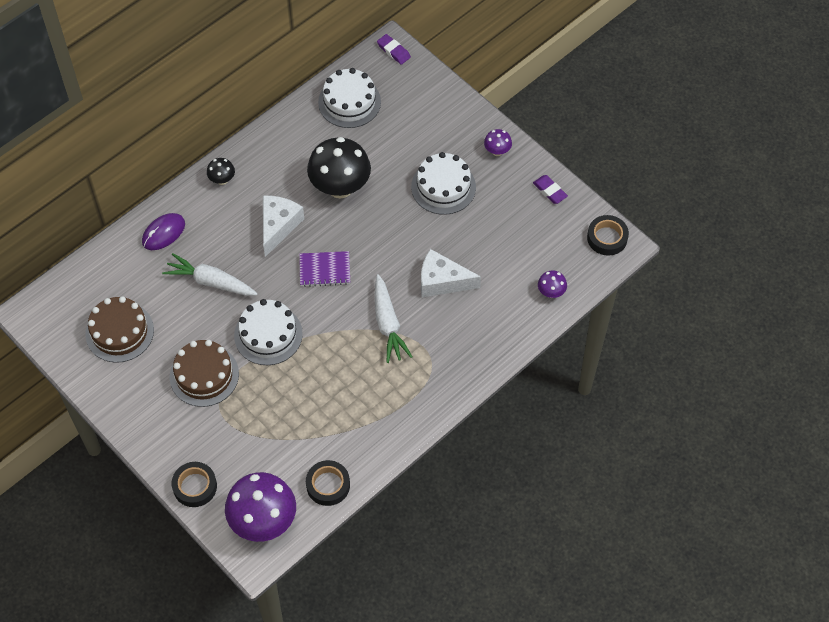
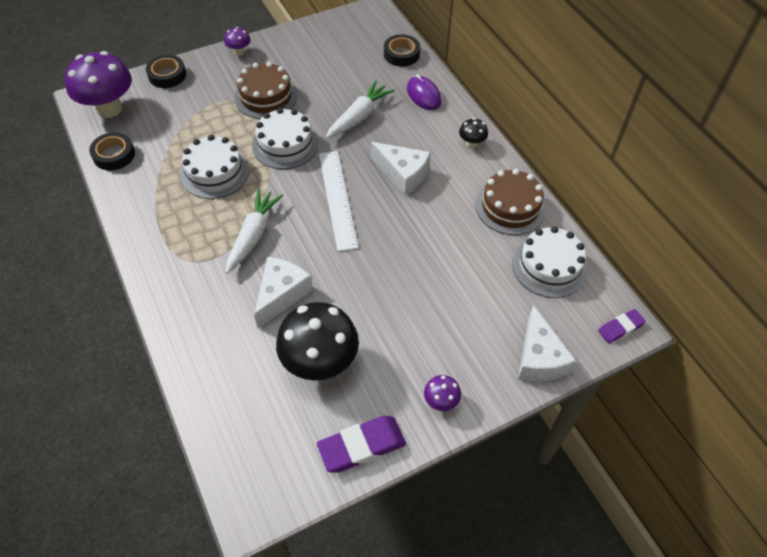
camera: 105 degrees right, 5 degrees down
(119, 332) = (333, 55): brown cake -> brown cake (510, 207)
(324, 270) = (337, 199): purple notebook -> white ruler
(340, 187) = (434, 233): black mushroom -> black mushroom (320, 363)
(388, 324) = (253, 235): white carrot -> white carrot turned 105 degrees clockwise
(439, 97) = (539, 358): none -> white cheese
(443, 187) = (405, 328): white cake -> white cake (214, 172)
(550, 191) = (362, 446): purple eraser -> purple eraser, size x1.68
(551, 292) = (218, 401): purple mushroom -> purple mushroom (239, 52)
(607, 238) = (266, 495): black tape -> black tape (401, 54)

